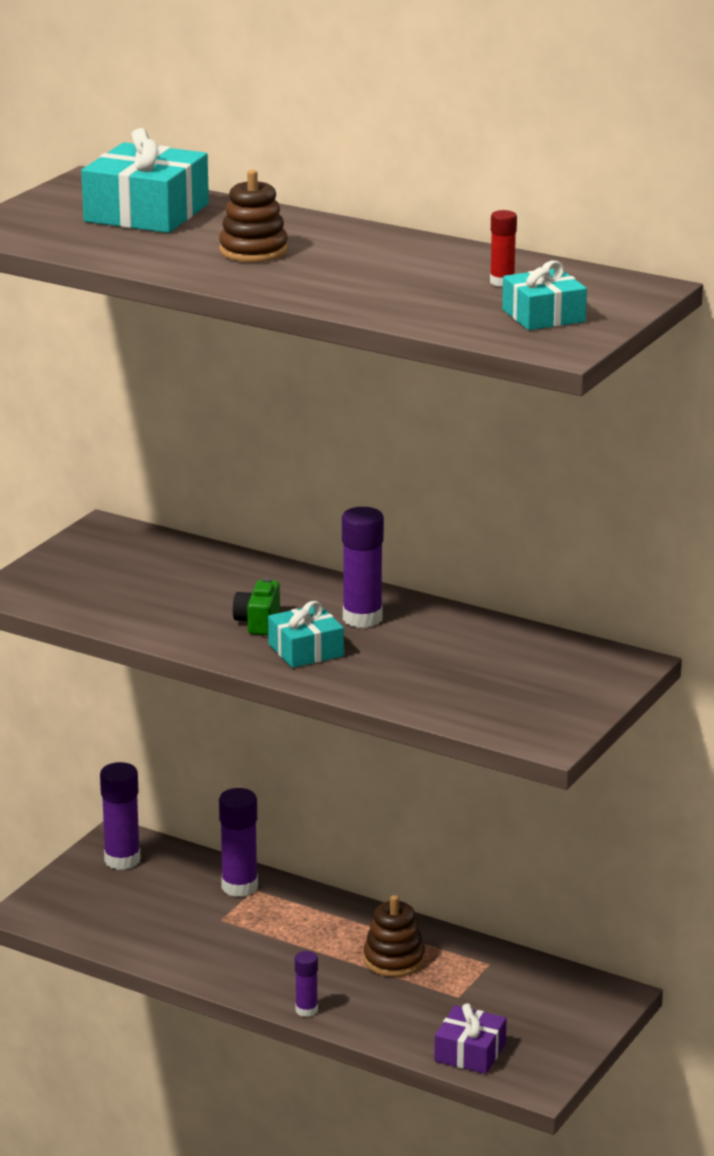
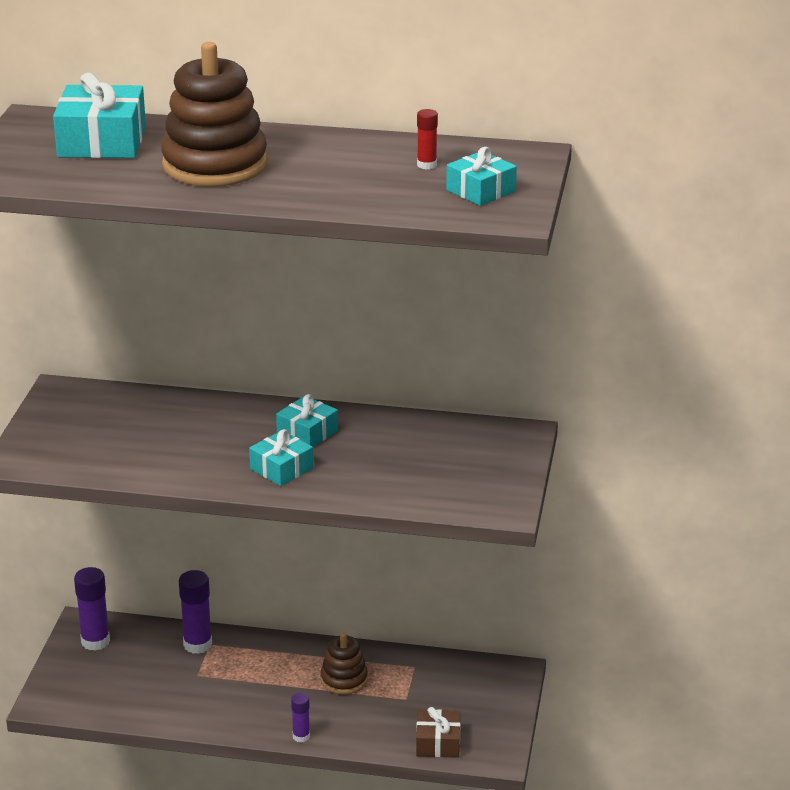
camera: 20 degrees left, 5 degrees up
(253, 251) = (214, 165): brown stacking toy -> brown stacking toy, size x1.89
(258, 622) = (230, 451): green camera -> none
(362, 618) = (307, 433): purple glue stick -> turquoise gift
(470, 1052) = (438, 742): purple gift -> brown gift

